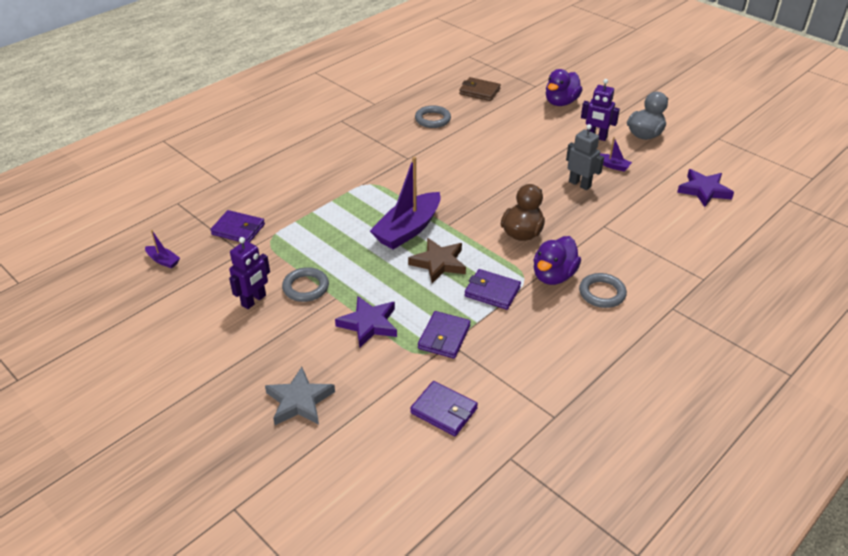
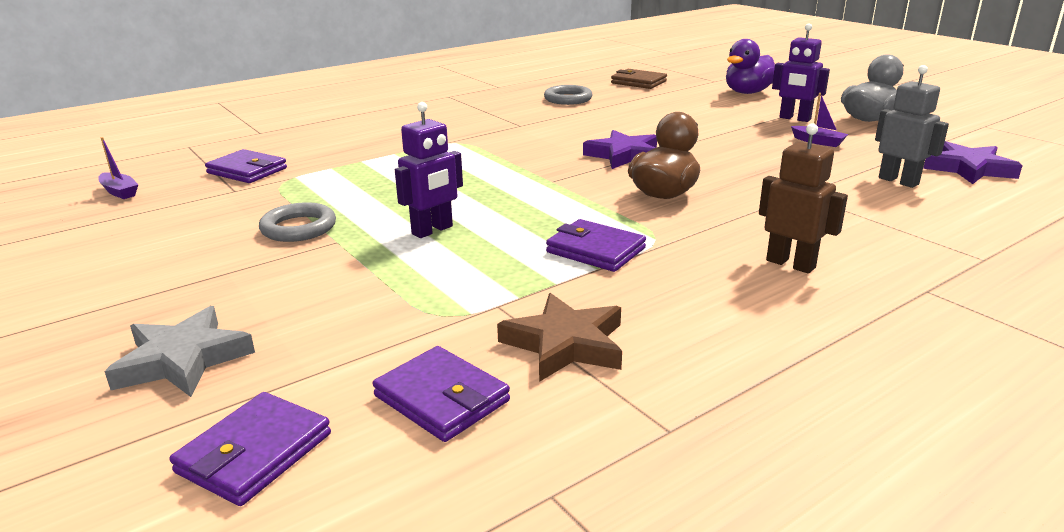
camera: 10 degrees right, 15 degrees down
(254, 300) = (210, 236): purple robot -> purple robot (432, 230)
(369, 324) = (370, 273): purple star -> purple star (624, 155)
(408, 229) = (488, 182): purple boat -> none
(439, 263) = (519, 216): brown star -> brown star (565, 344)
(444, 337) = (490, 297): purple wallet -> purple wallet (254, 453)
(553, 276) = (706, 239): purple duck -> none
(580, 184) = (765, 155): grey robot -> grey robot (898, 181)
(602, 293) = (791, 264): grey ring -> brown robot

